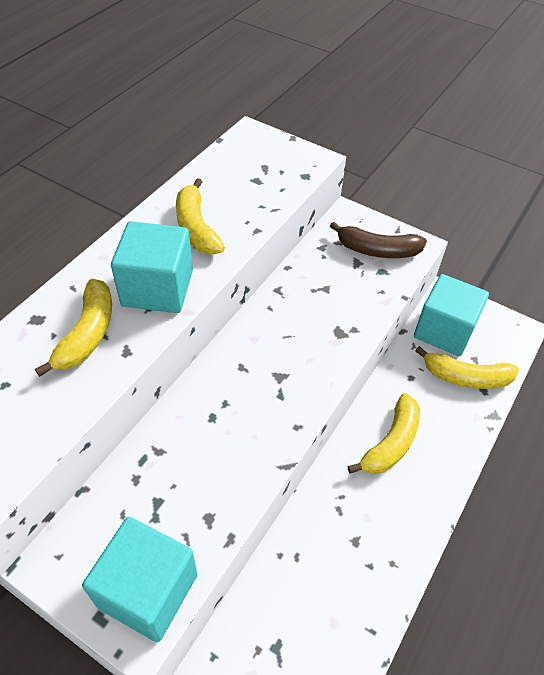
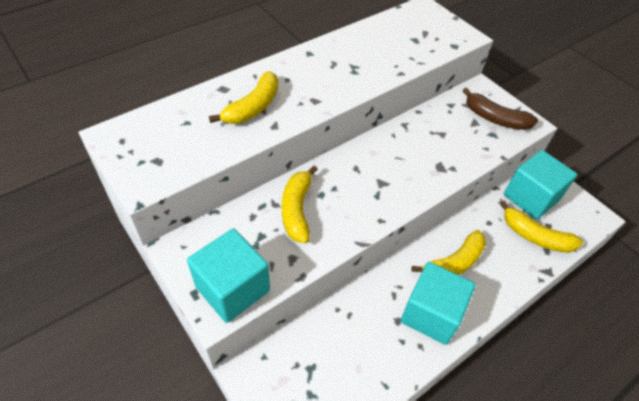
camera: 20 degrees right, 0 degrees up
(157, 288) = (312, 92): turquoise cube -> turquoise cube (431, 314)
(196, 228) = (356, 60): yellow banana -> yellow banana (297, 210)

